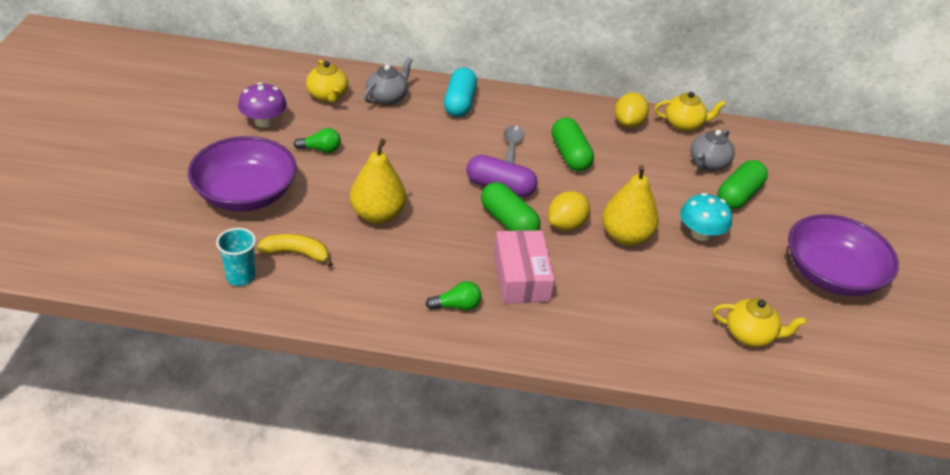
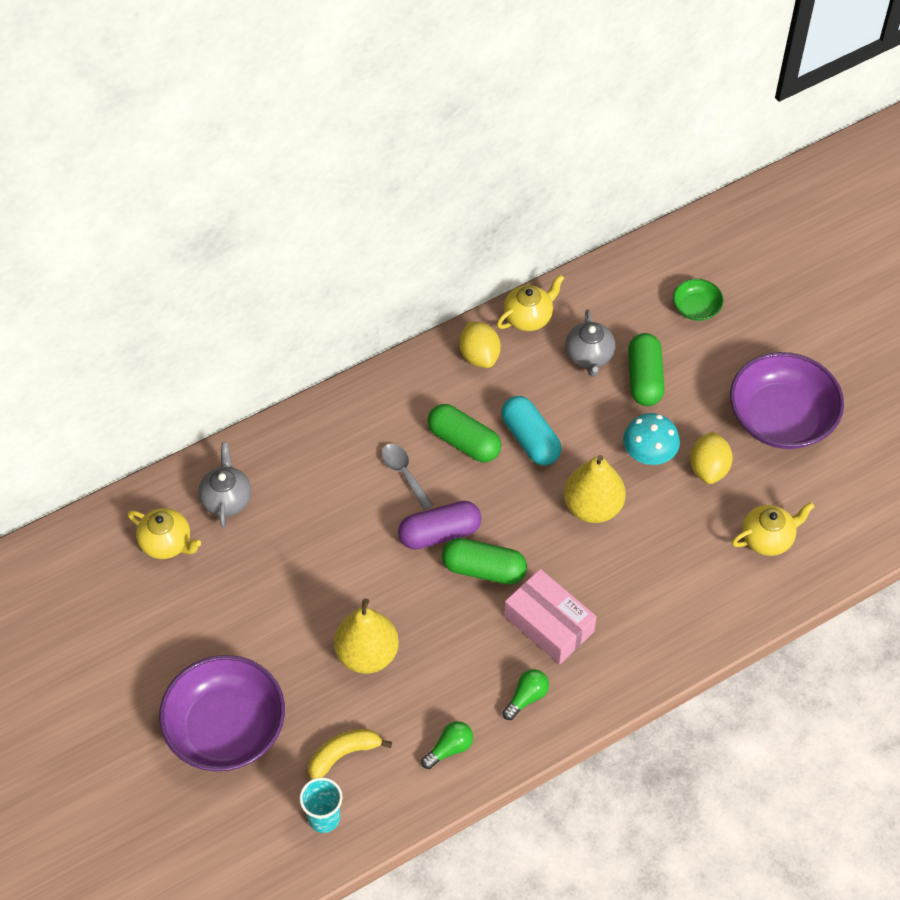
camera: 35 degrees left, 15 degrees up
(264, 121) = (143, 627): purple mushroom -> none
(320, 149) = (235, 618): green light bulb -> green light bulb (449, 749)
(459, 103) = (302, 451): turquoise capsule -> turquoise capsule (530, 439)
(566, 225) = (534, 533): yellow lemon -> yellow lemon (708, 468)
(818, 182) = (696, 308): none -> green bowl

